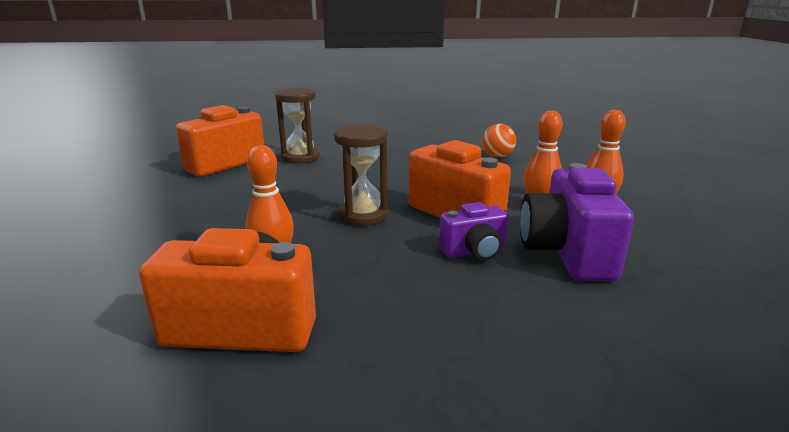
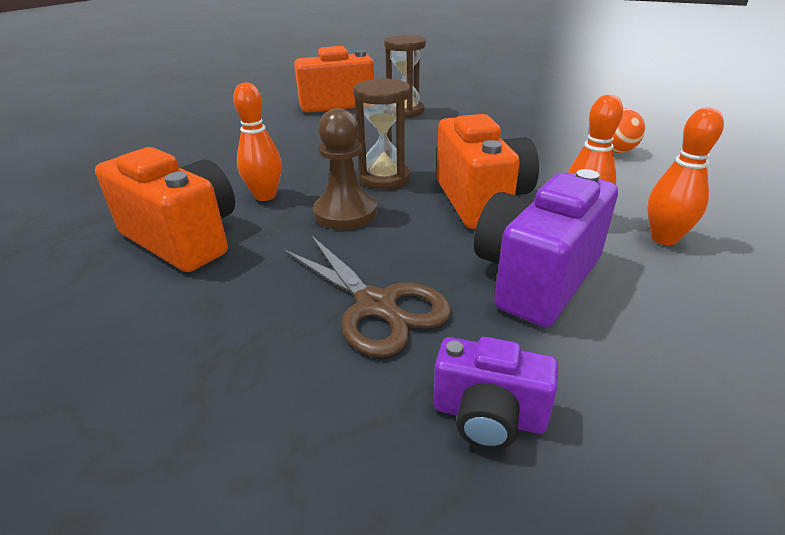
camera: 35 degrees right, 10 degrees up
(371, 252) = (345, 213): none -> brown pawn
(474, 251) = (436, 243): purple camera -> purple camera (488, 416)
(498, 311) = (376, 305): none -> brown scissors

